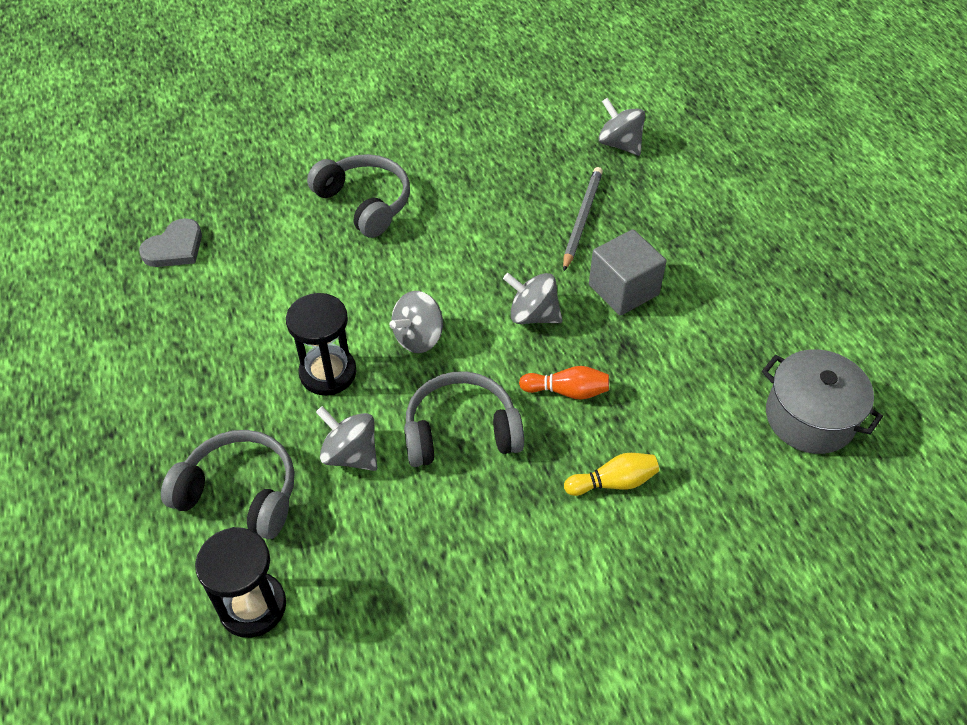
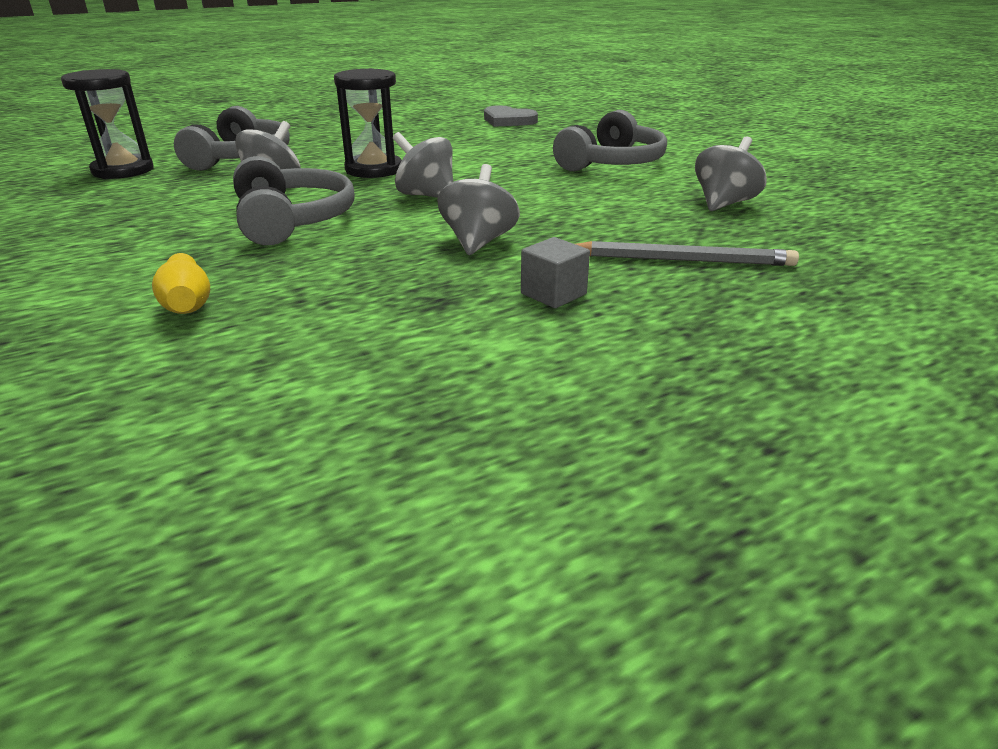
camera: 80 degrees right, 20 degrees down
(567, 391) = (350, 267): orange bowling pin -> none
(619, 144) = (887, 277): grey spinning top -> grey spinning top (724, 203)
(623, 290) = (553, 294): grey cube -> grey cube, size x0.58
(810, 417) = (273, 493): grey pot -> none

